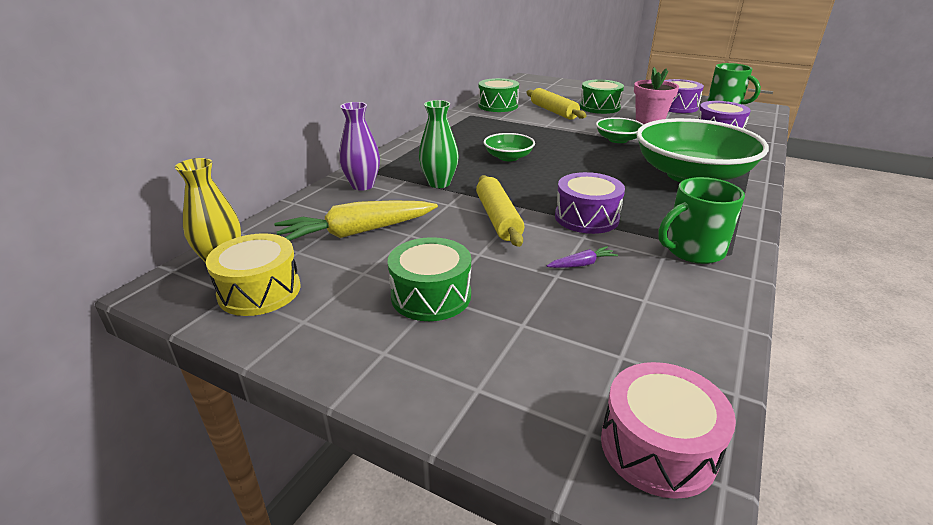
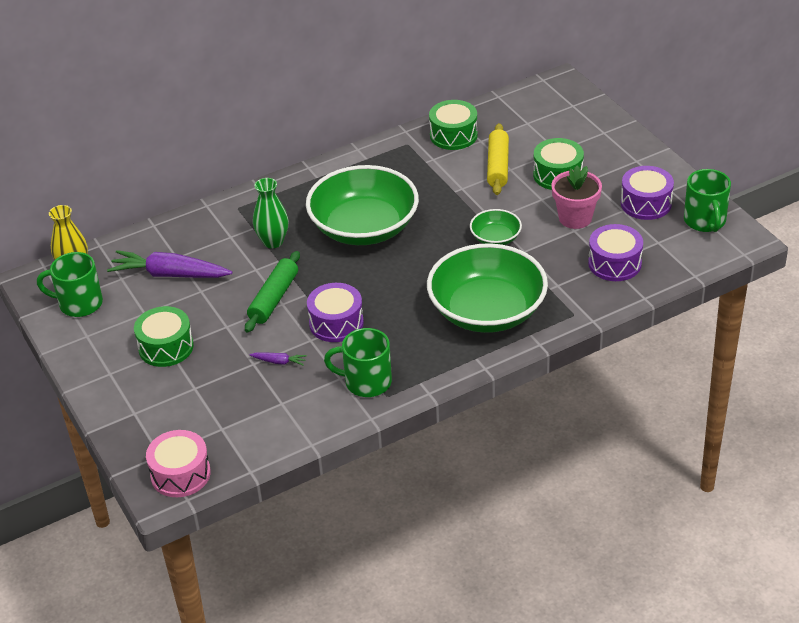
camera: 35 degrees right, 10 degrees up
(259, 291) = (79, 303): yellow drum -> green mug
(356, 232) = (169, 274): yellow carrot -> purple carrot
(362, 185) = (215, 223): purple vase -> none
(498, 218) = (274, 298): yellow rolling pin -> green rolling pin
(508, 157) = (364, 227): green bowl -> green bowl, size x2.18

